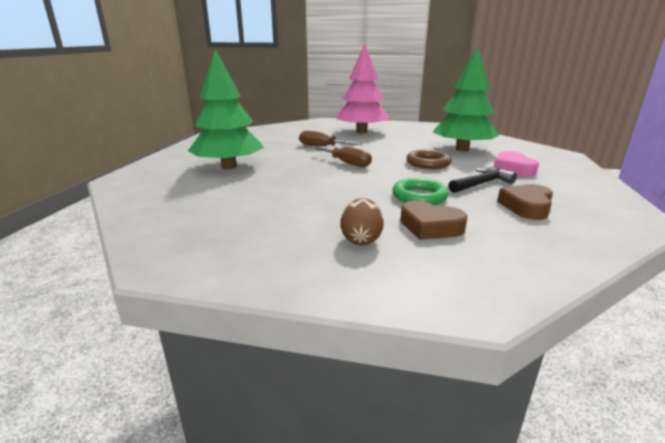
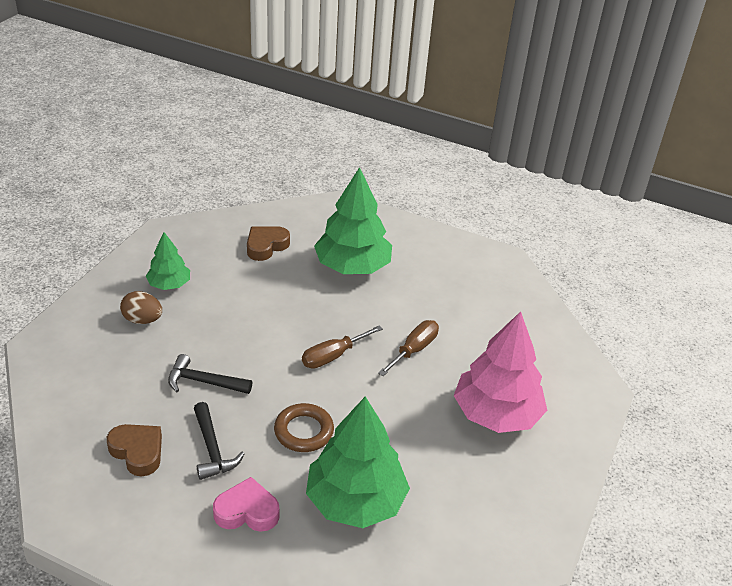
camera: 100 degrees right, 15 degrees up
(286, 237) = (169, 284): none -> green tree
(419, 196) = (203, 382): green ring -> black hammer
(430, 226) = (140, 364): brown heart -> brown heart (266, 246)

